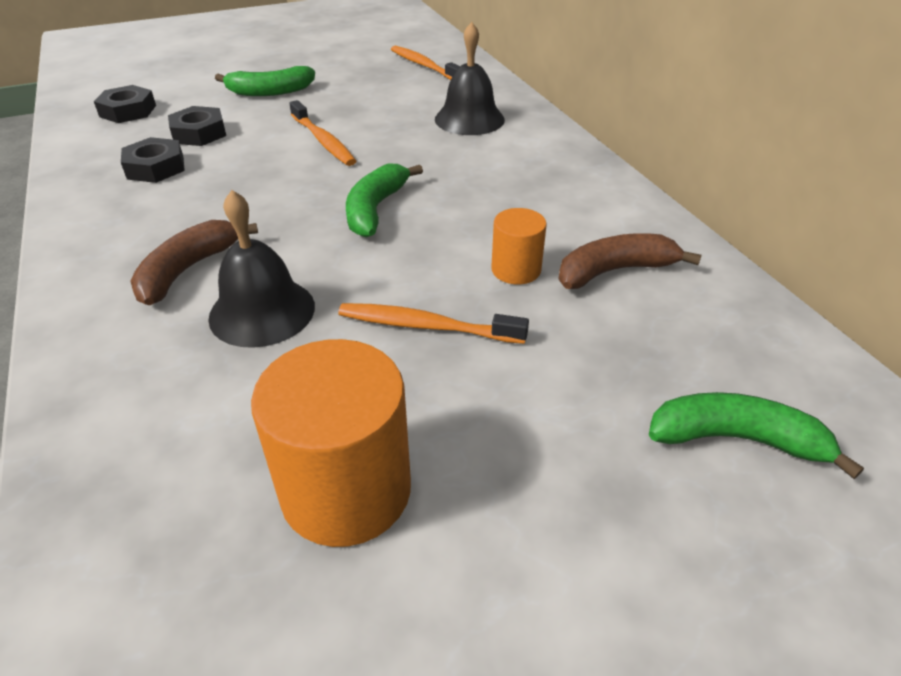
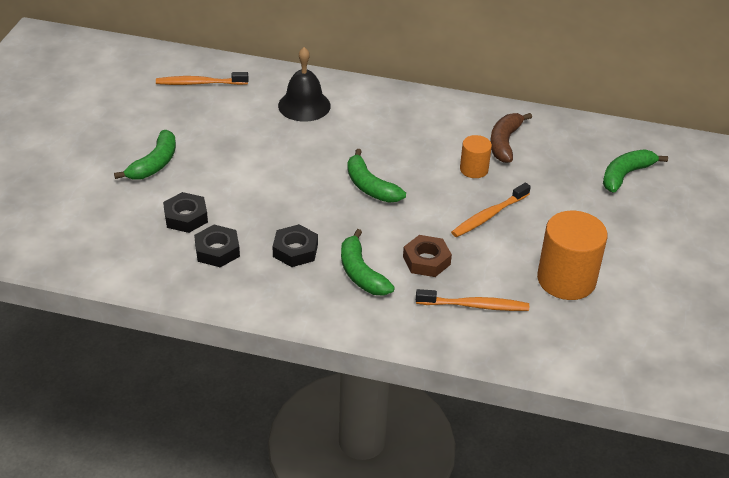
camera: 55 degrees left, 0 degrees up
(128, 111) = (102, 238): black nut -> black nut (295, 250)
(188, 270) = (361, 273): brown banana -> green banana
(262, 311) = (426, 260): black bell -> brown nut
(323, 141) = (263, 171): orange toothbrush -> orange toothbrush (475, 306)

